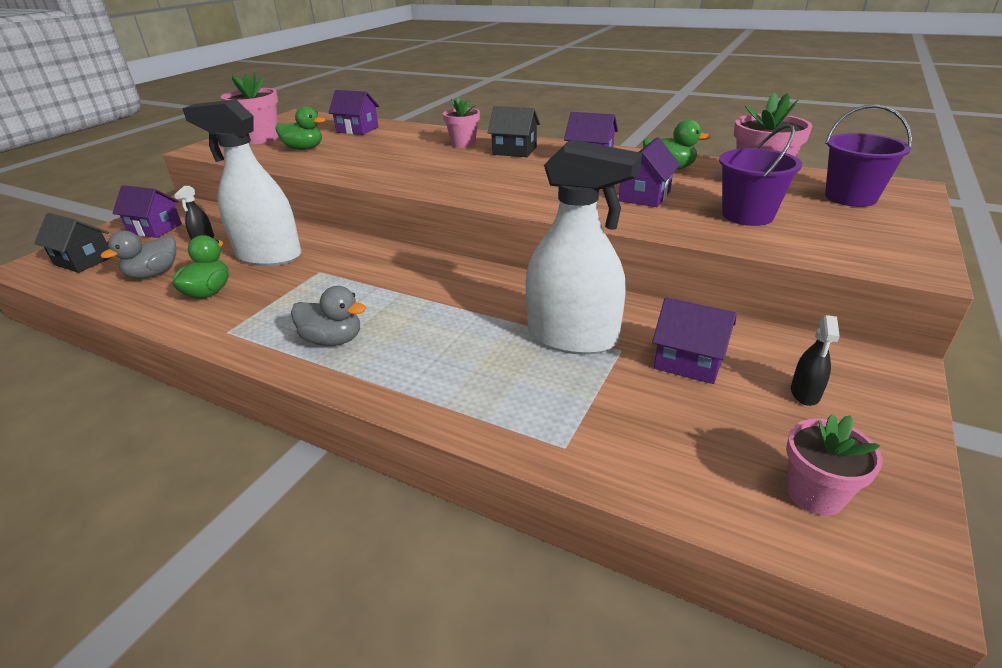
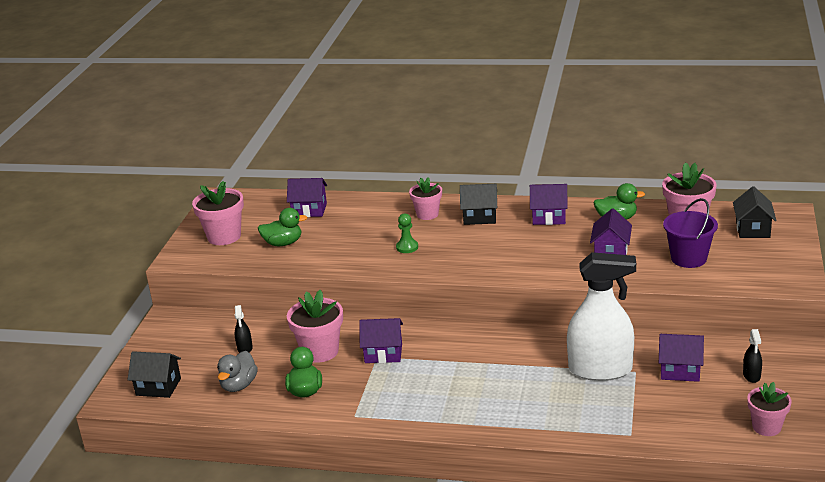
camera: 15 degrees left, 5 degrees down
(155, 229) = (183, 345): purple house -> purple house (383, 353)
(268, 256) = (320, 351): white spray bottle -> pink flower pot
(333, 340) = (439, 405): grey duck -> none
(416, 165) = (407, 247): none -> green pawn
(850, 197) = (752, 229): purple bucket -> black house

